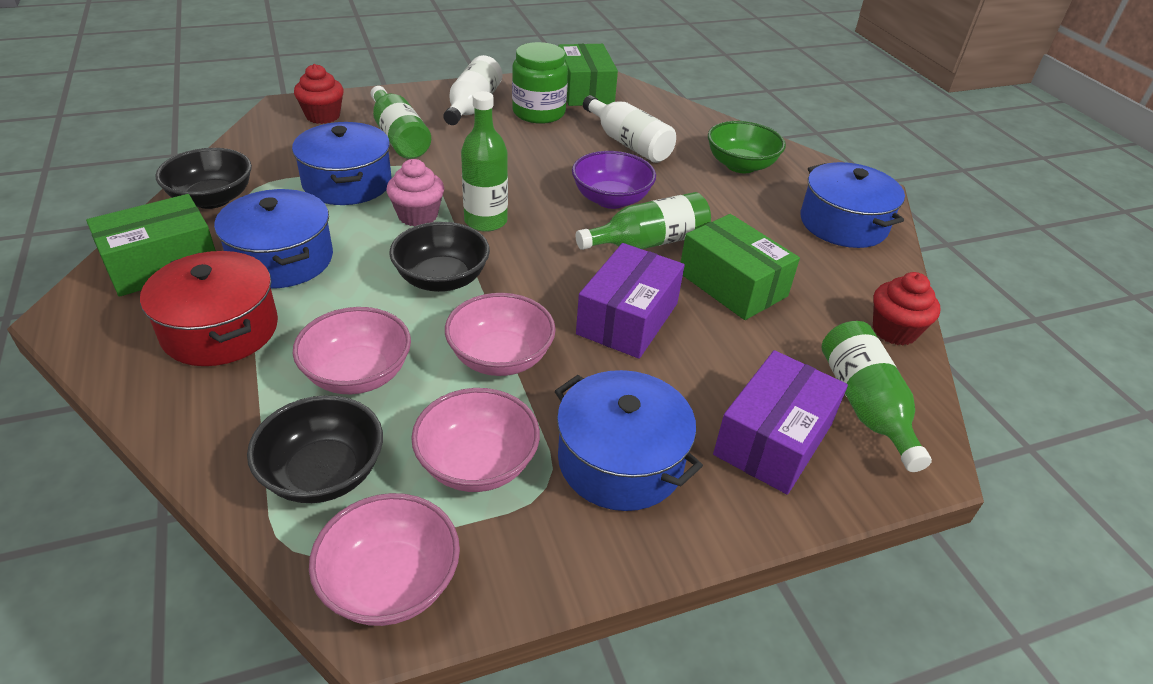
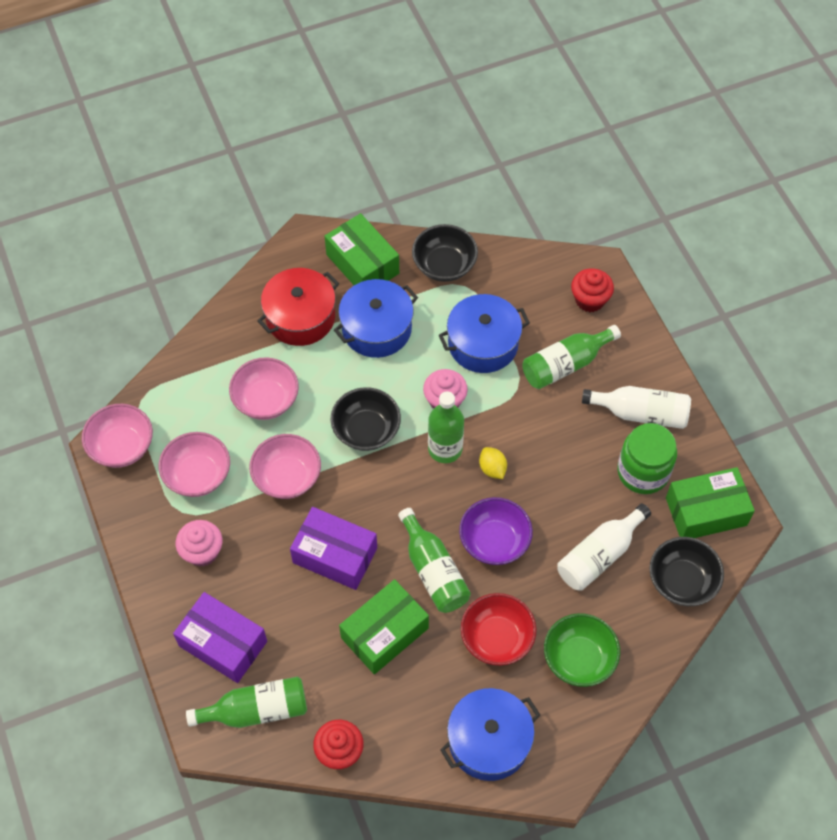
camera: 90 degrees right, 20 degrees up
(324, 473) = (189, 401): black bowl -> black bowl (682, 581)
(519, 192) = (492, 468): none -> yellow lemon
(620, 461) = (202, 552): blue pot -> pink cupcake
(726, 208) = (497, 638): none -> red bowl

